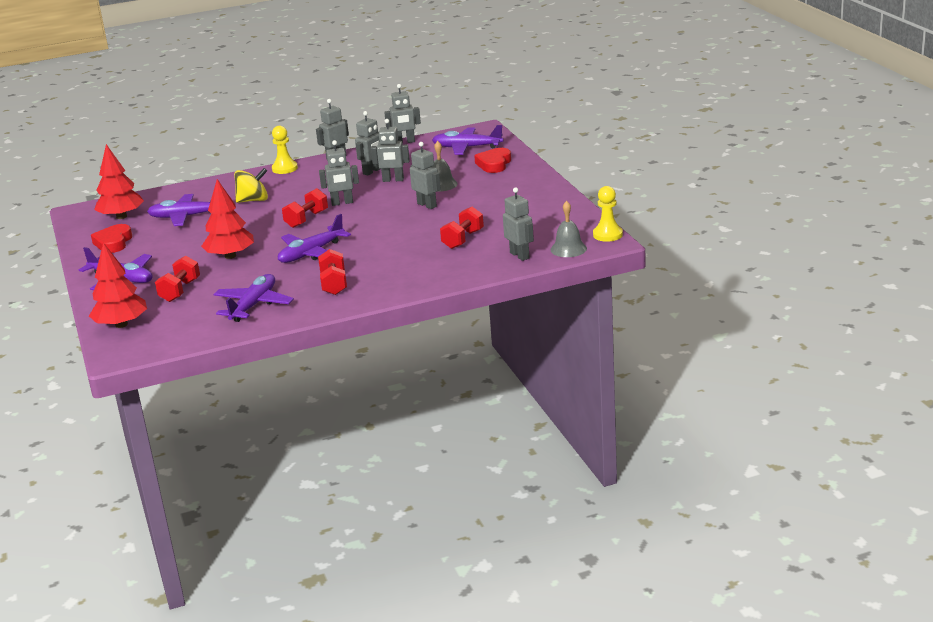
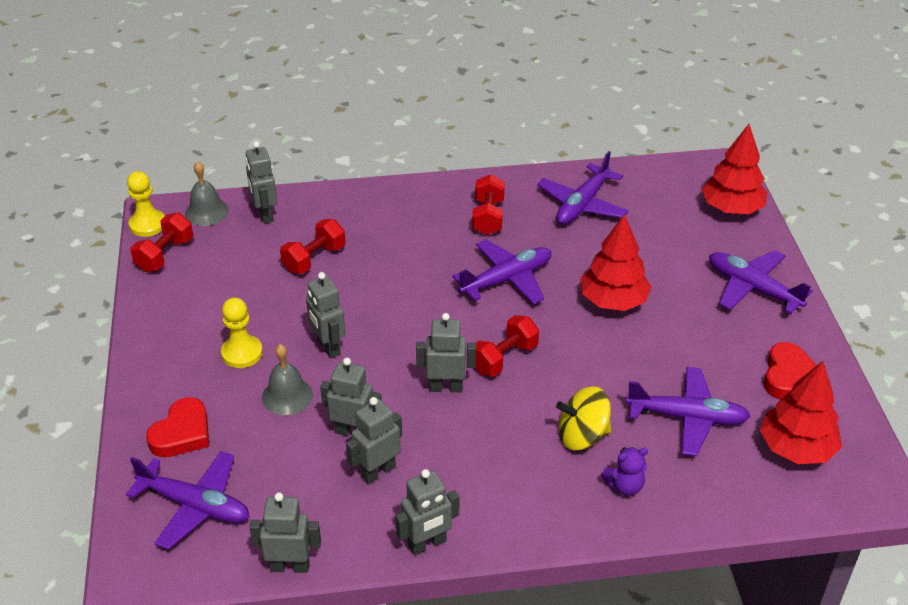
camera: 170 degrees left, 15 degrees up
(180, 291) = (672, 249): red dumbbell -> red dumbbell (165, 255)
(228, 189) = (624, 486): none -> purple teddy bear
(284, 168) = (524, 531): yellow pawn -> yellow pawn (242, 353)

